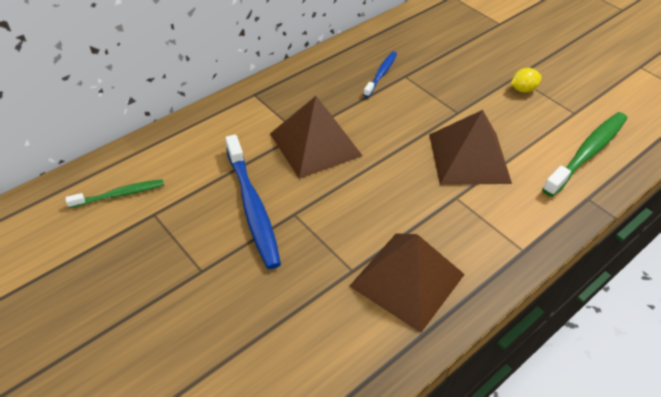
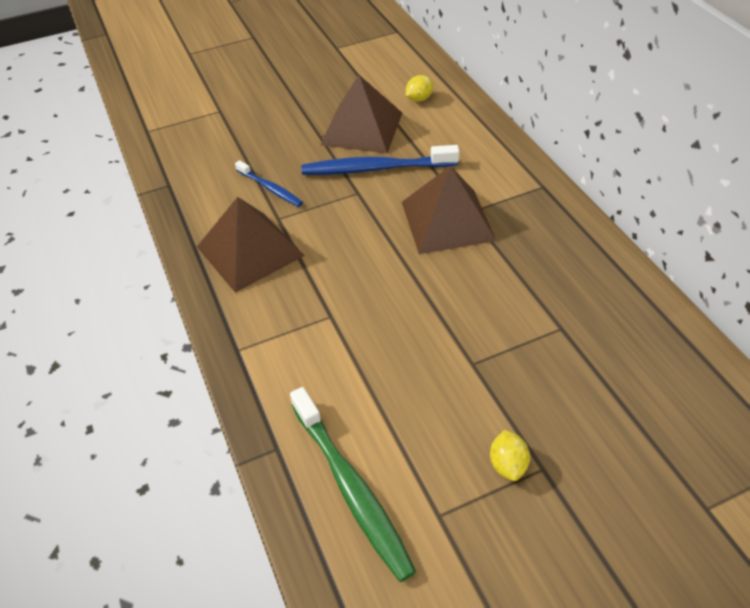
camera: 110 degrees right, 0 degrees up
(119, 194) = (419, 99): green toothbrush -> yellow lemon
(381, 74) = (567, 303): blue toothbrush -> blue toothbrush (270, 188)
(469, 158) = (385, 347): brown pyramid -> brown pyramid (362, 128)

